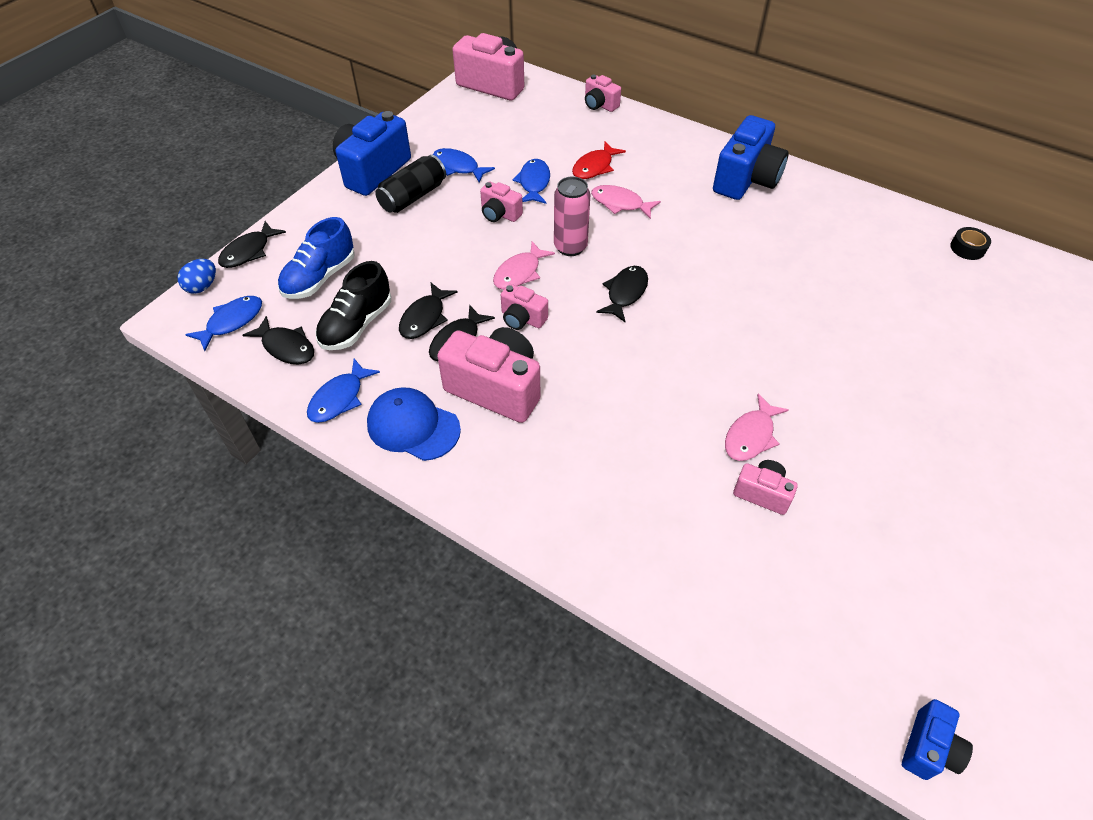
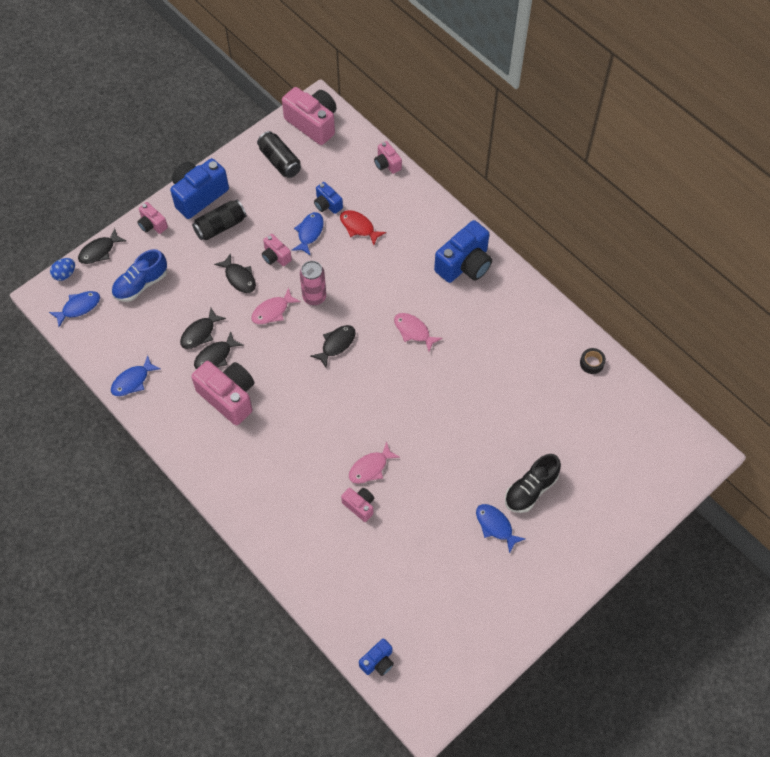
camera: 15 degrees right, 10 degrees up
(286, 347) = (108, 335): black fish -> black fish (239, 278)
(357, 325) = (156, 328): black shoe -> black shoe (530, 490)
(413, 426) = (171, 411): blue cap -> none
(458, 167) = (260, 205): blue fish -> blue fish (495, 526)
(466, 123) = (280, 161): none -> black can
(522, 319) = (262, 349): pink camera -> pink camera (152, 224)
(544, 152) = (327, 204): none -> blue camera
(594, 167) = (359, 227): red fish -> red fish turned 75 degrees clockwise
(620, 203) = (364, 266): pink fish -> pink fish (413, 331)

